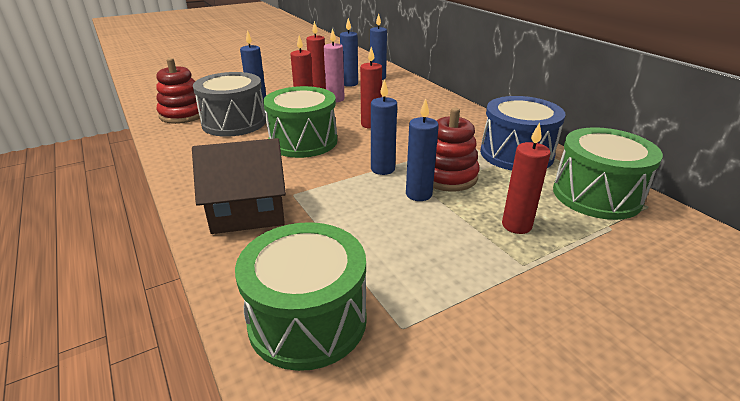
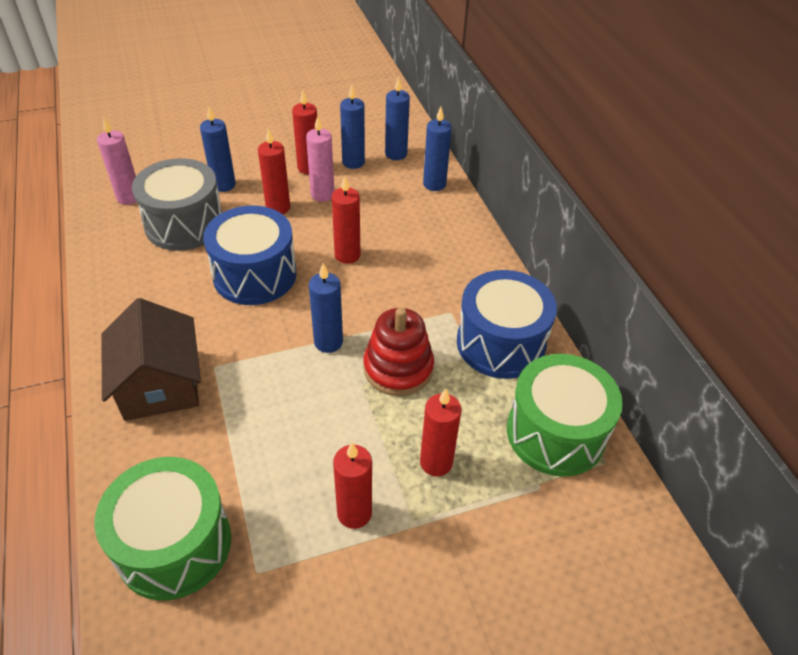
camera: 10 degrees right, 15 degrees up
(183, 114) = (129, 197): red stacking toy -> pink candle
(248, 210) = (160, 384): brown house -> brown house turned 75 degrees clockwise
(303, 141) = (255, 275): green drum -> blue drum
(418, 194) = (351, 393): blue candle -> blue candle (434, 184)
(469, 268) = (354, 513): none -> red candle

